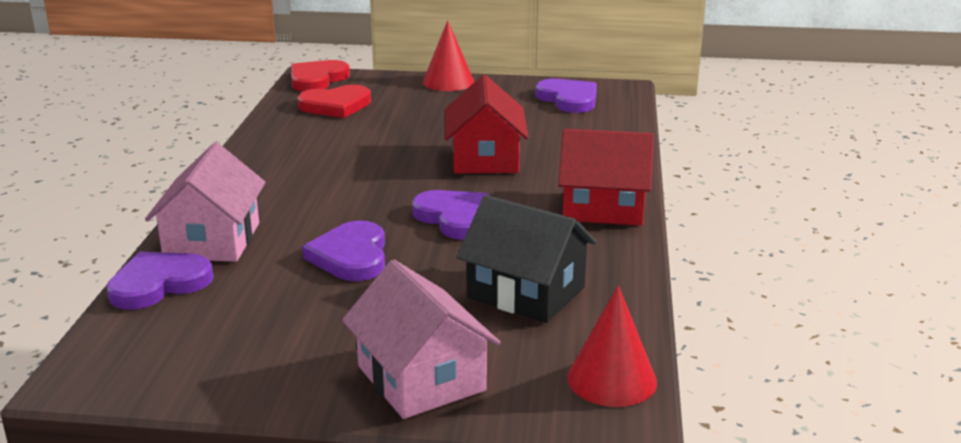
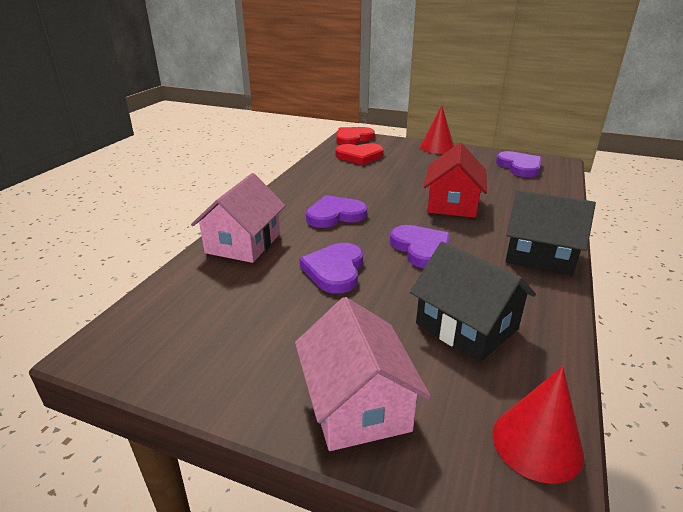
camera: 15 degrees right, 5 degrees up
(159, 284) = (192, 273): purple heart -> purple heart (335, 215)
(603, 207) = (540, 255): red house -> black house

